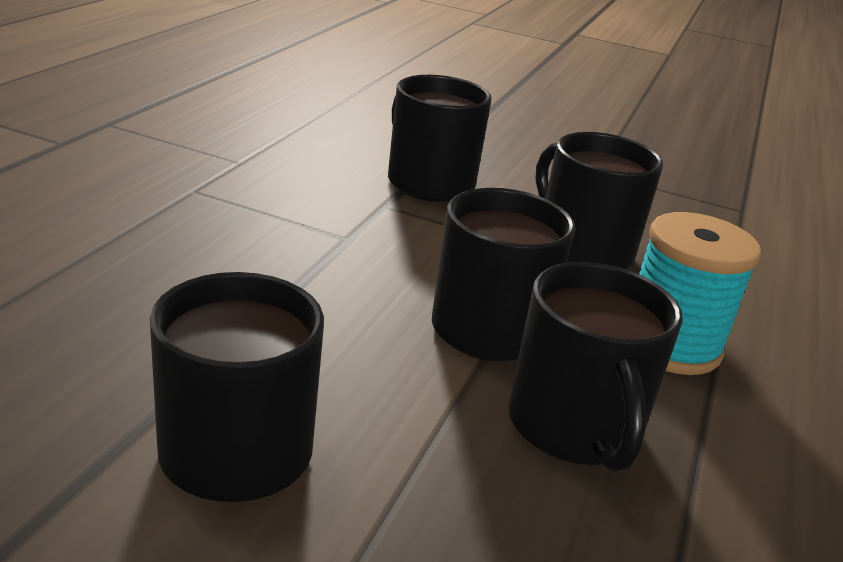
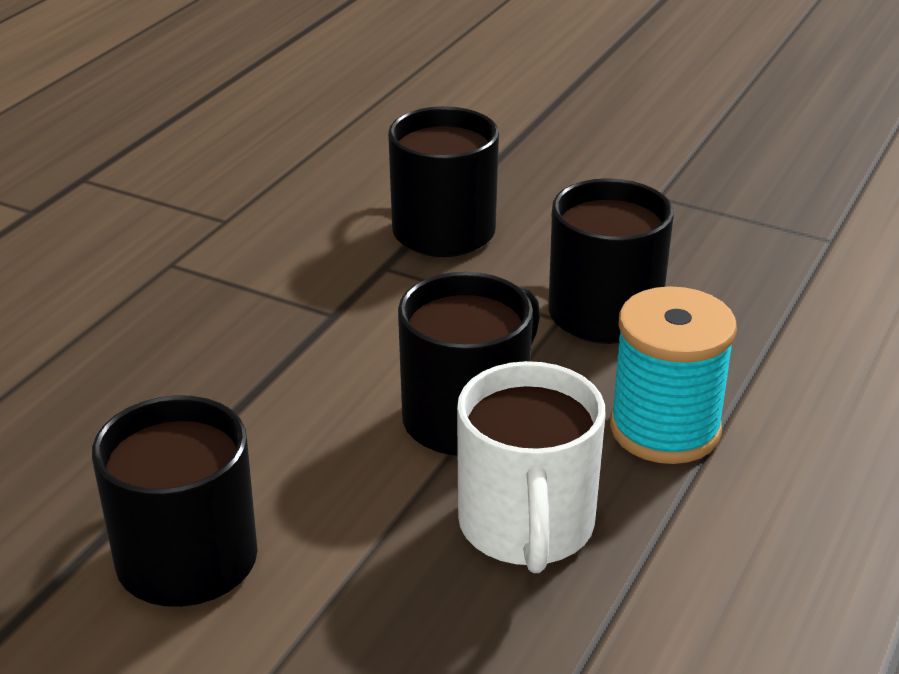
camera: 10 degrees right, 5 degrees up
(575, 428) = (526, 527): black mug -> white mug

